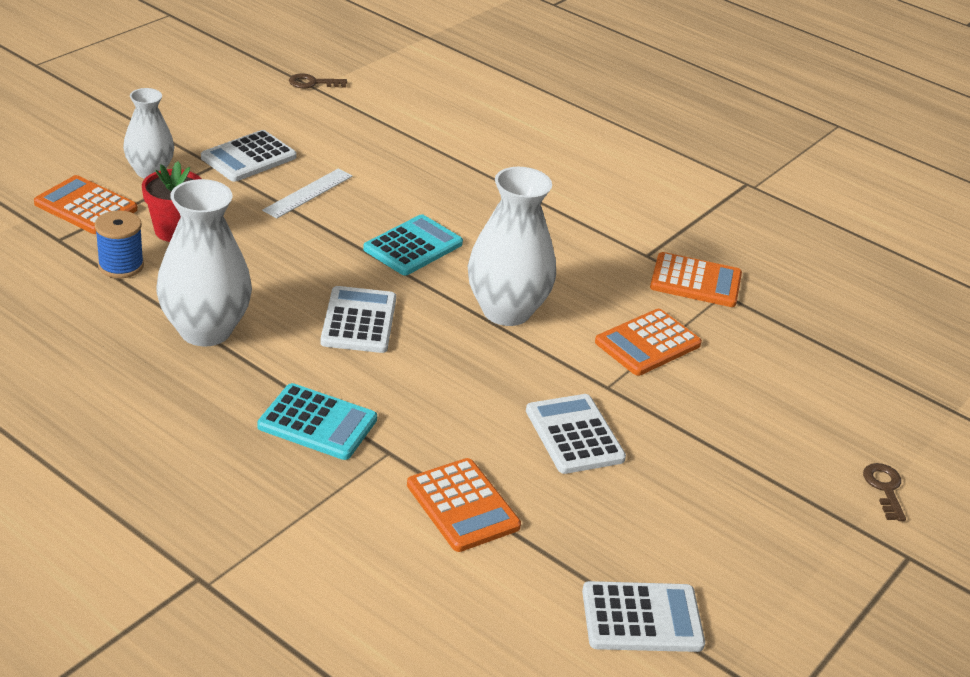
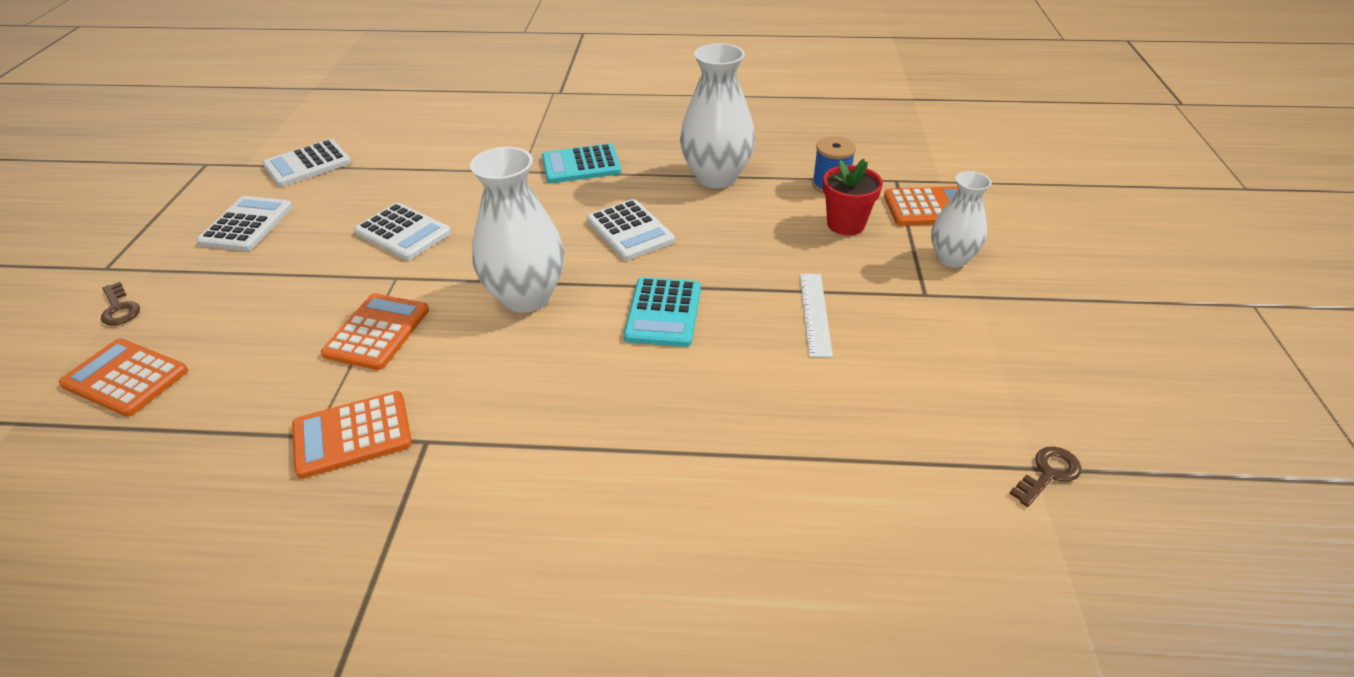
camera: 150 degrees right, 5 degrees up
(248, 157) = (917, 320): white calculator -> white calculator (247, 225)
(462, 506) = (452, 166): orange calculator -> orange calculator (126, 378)

